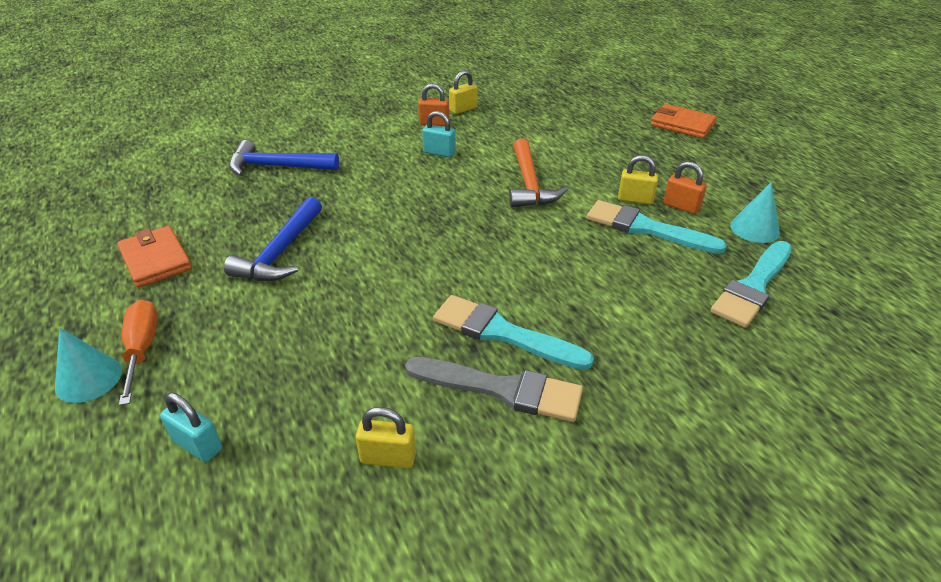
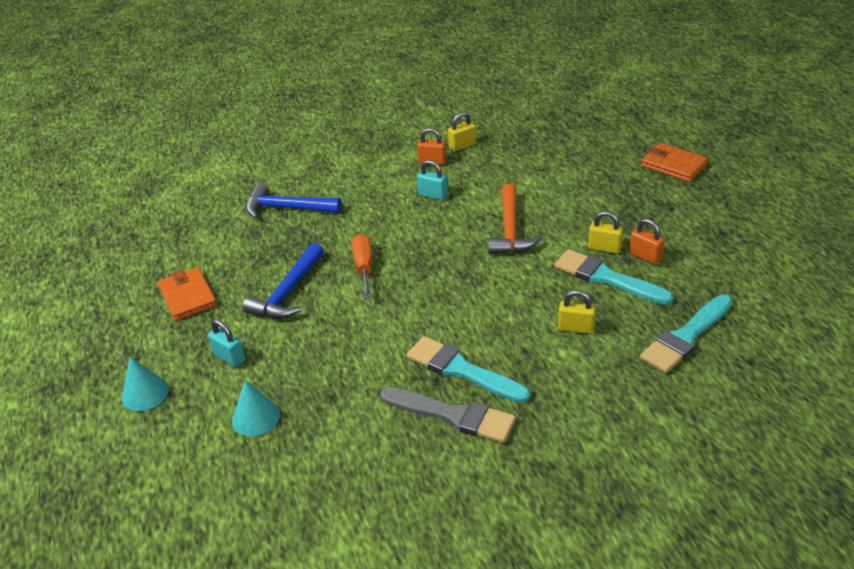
camera: 10 degrees right, 0 degrees up
(142, 349) = (182, 372): orange screwdriver -> orange screwdriver (364, 267)
(197, 445) = (225, 446): turquoise padlock -> turquoise padlock (229, 357)
(388, 458) = (361, 462): yellow padlock -> yellow padlock (576, 328)
(754, 229) = (707, 281): turquoise cone -> turquoise cone (256, 417)

